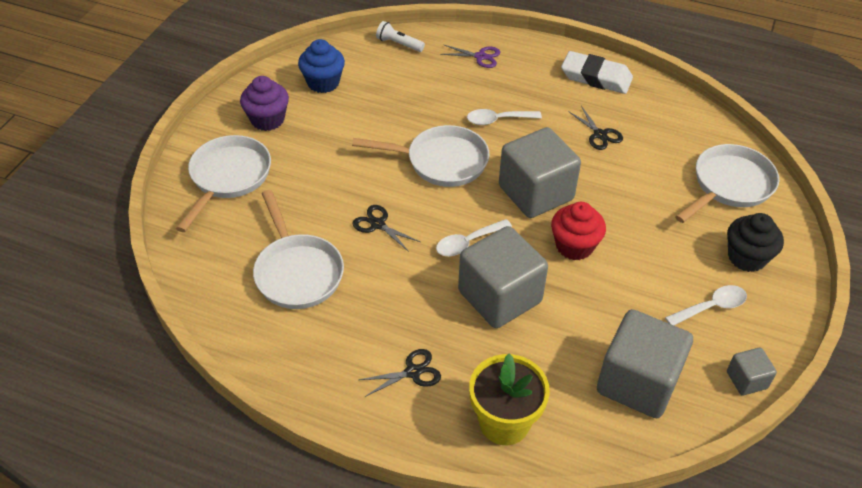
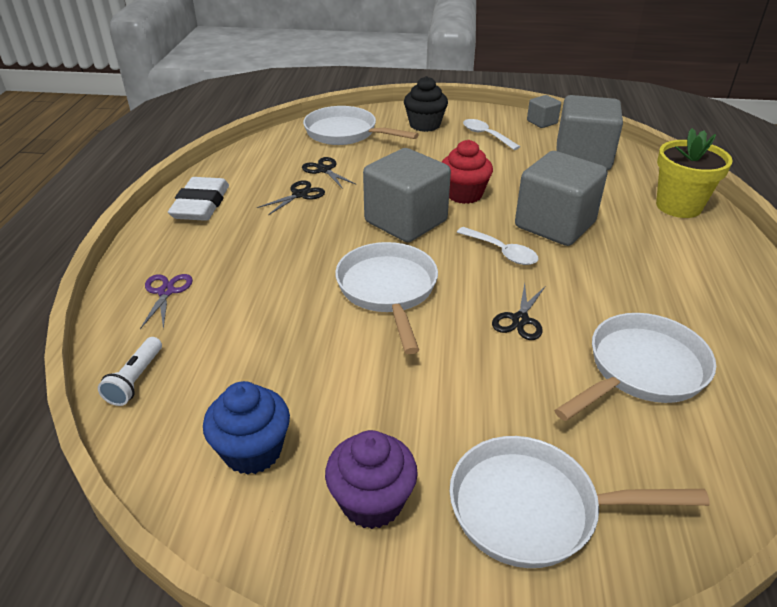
camera: 105 degrees left, 10 degrees down
(413, 372) = (682, 258): black scissors -> black scissors (324, 170)
(498, 120) = (296, 260): white spoon -> none

